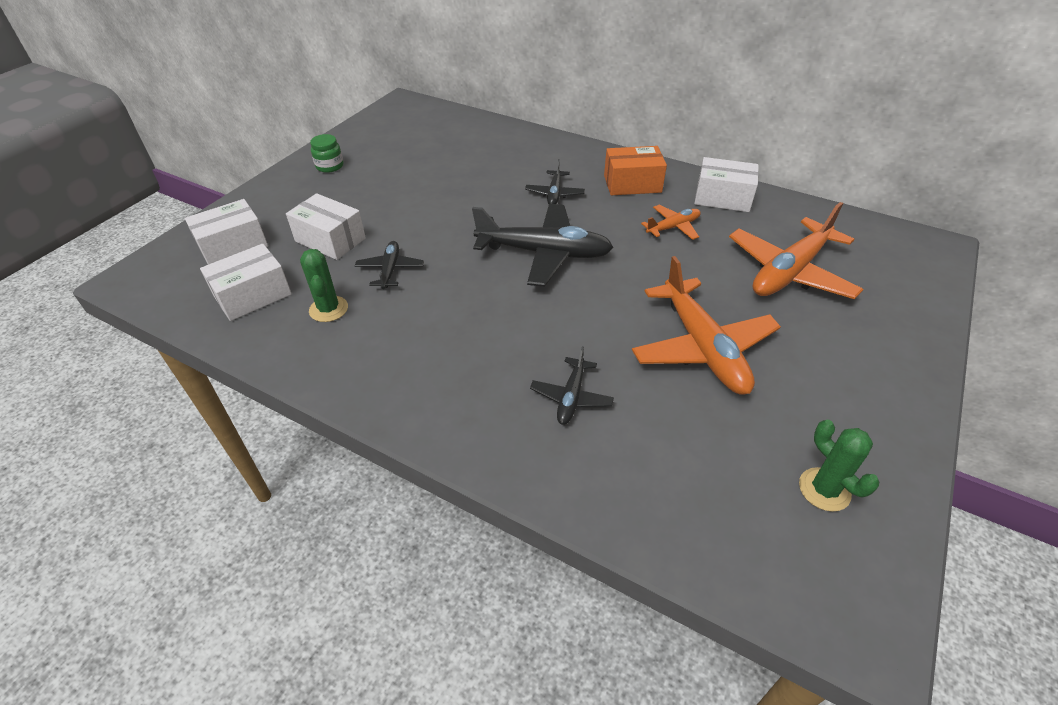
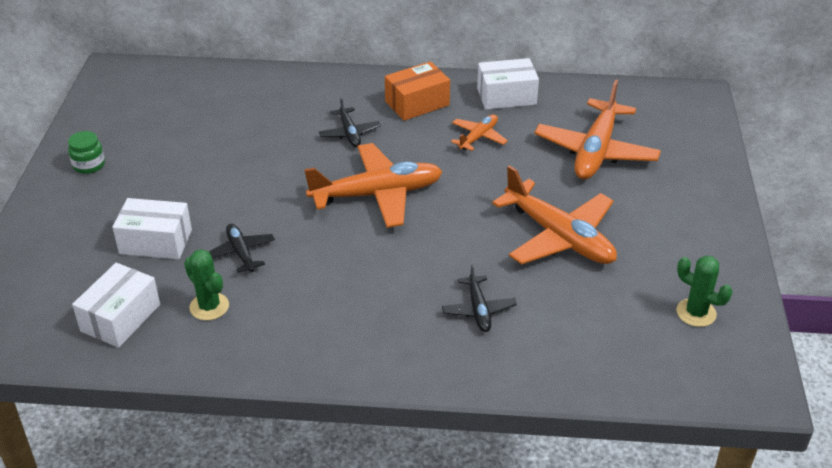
camera: 25 degrees left, 5 degrees down
(233, 246) = (55, 278): white box -> none
(544, 253) = (377, 194): black plane -> orange plane

